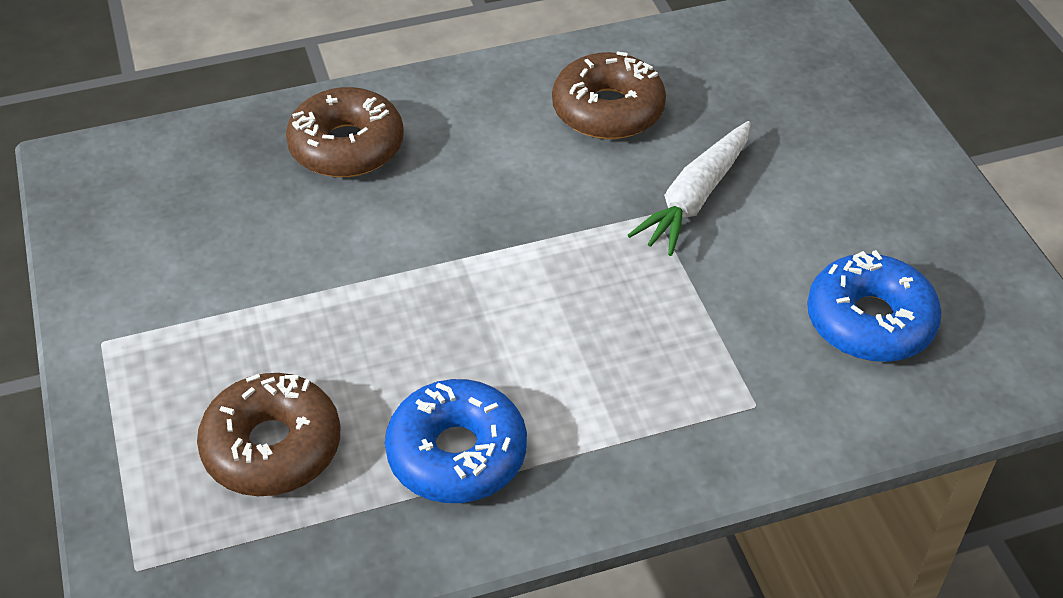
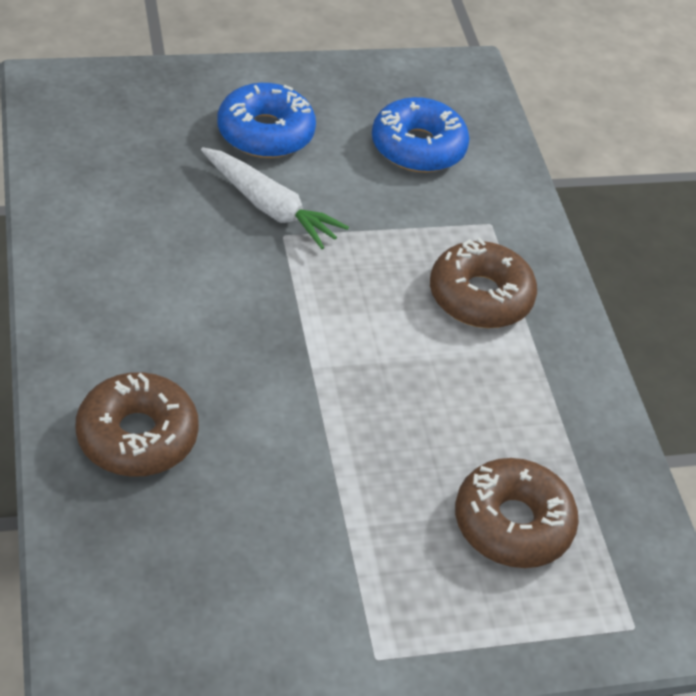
camera: 90 degrees left, 0 degrees up
(457, 453) = (525, 400): blue donut -> blue donut (265, 133)
(608, 110) = (141, 237): brown donut -> brown donut (480, 296)

